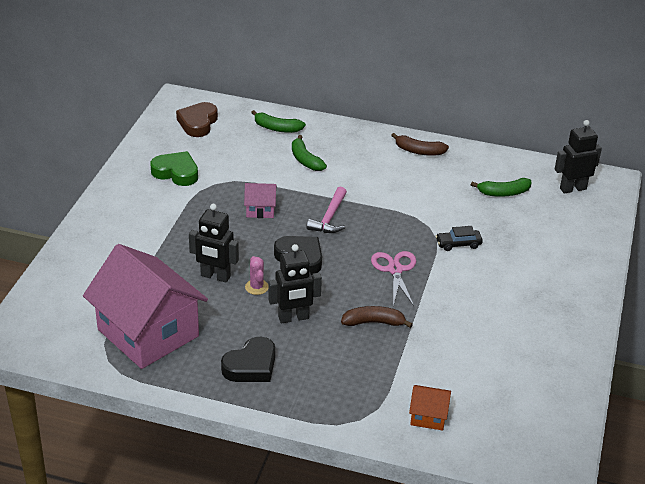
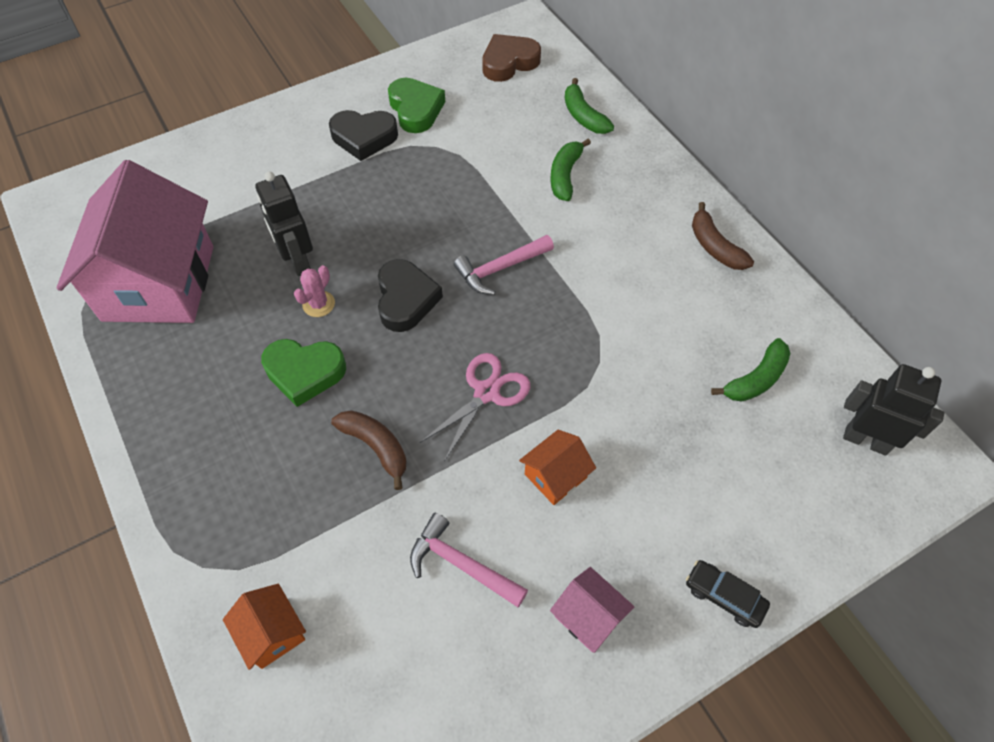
camera: 45 degrees right, 20 degrees up
(251, 366) = (192, 400): black heart -> black heart (364, 137)
(260, 209) = (441, 208): pink house -> pink house (588, 616)
(293, 318) = (304, 372): black robot -> green heart
(458, 244) = (605, 412): black car -> black car (724, 596)
(469, 280) = (555, 476): none -> orange house
(474, 336) = (461, 564): none -> pink hammer
(503, 193) = (756, 379): green banana -> green banana turned 75 degrees counterclockwise

